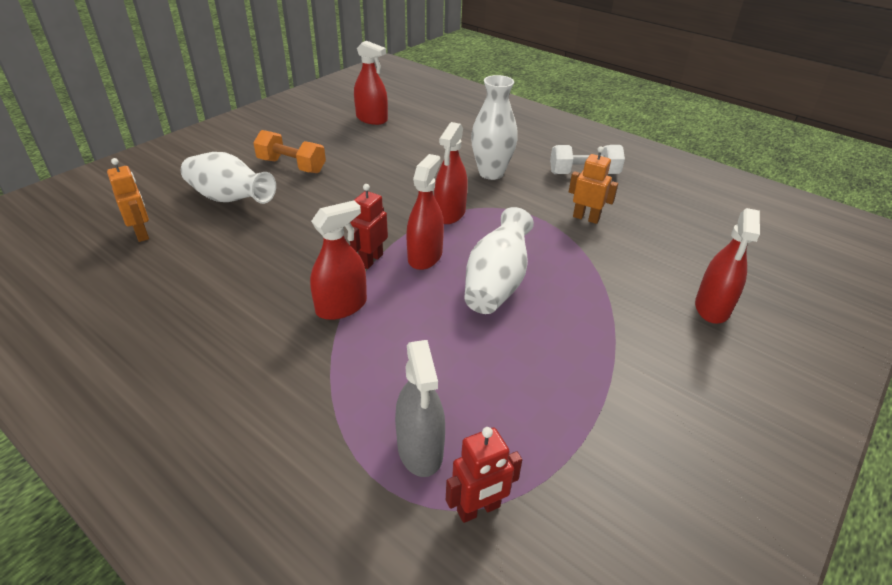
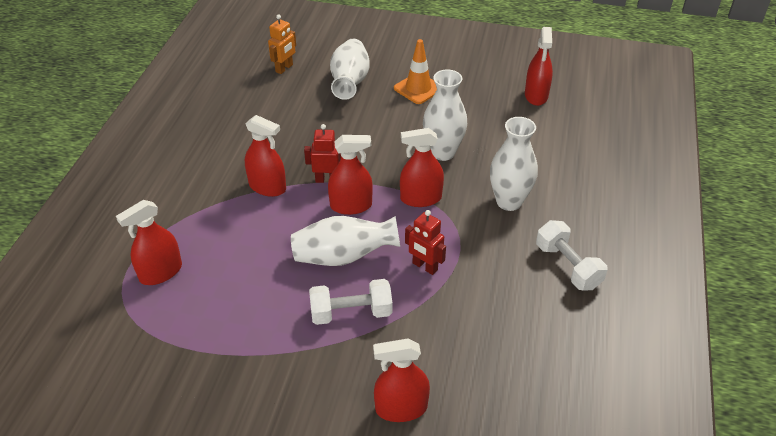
camera: 65 degrees right, 5 degrees up
(292, 166) = (418, 88): orange dumbbell -> orange traffic cone
(398, 182) = (443, 152): none -> white vase
(420, 449) = (161, 272): grey spray bottle -> red spray bottle
(478, 509) = (127, 314): red robot -> red robot (424, 266)
(578, 302) = (351, 313): none -> white dumbbell
(586, 218) = (483, 287): orange robot -> none

